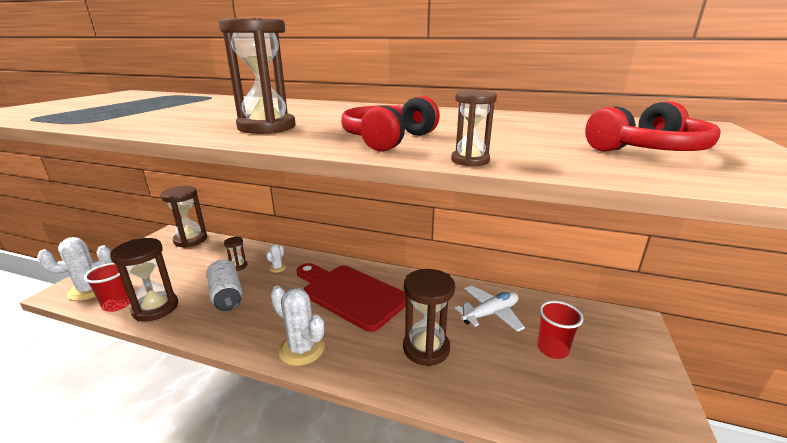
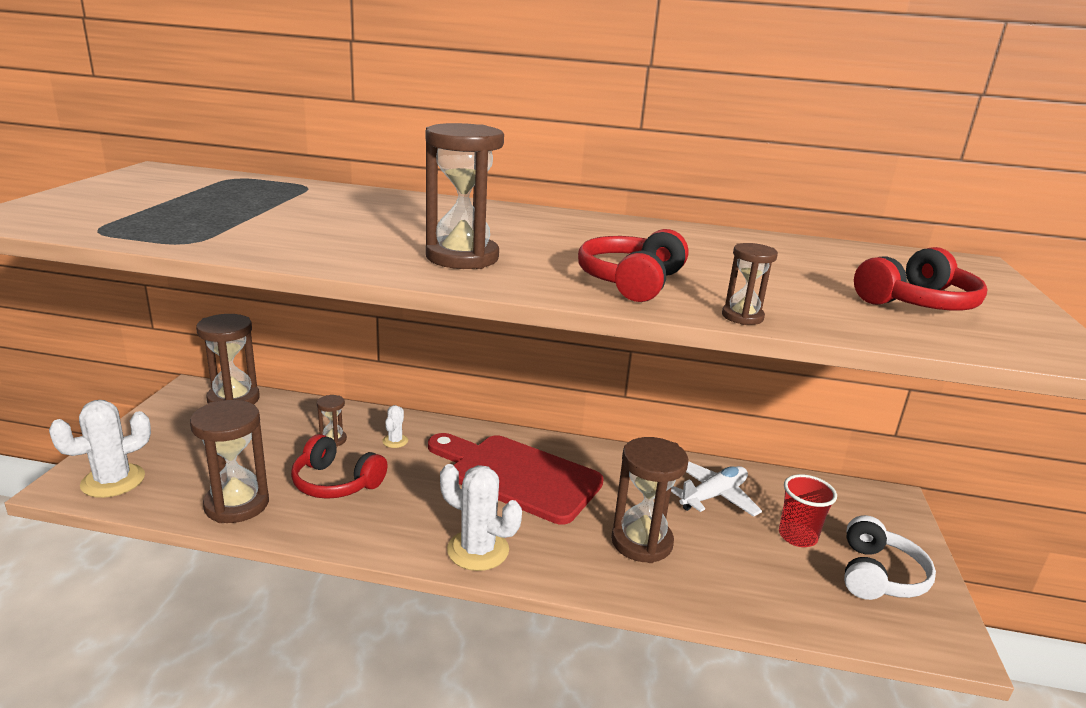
camera: 10 degrees left, 0 degrees up
(117, 304) = (172, 501): red cup -> none
(226, 295) = (336, 483): white can -> red headphones
(619, 387) = (878, 575): none -> white headphones

